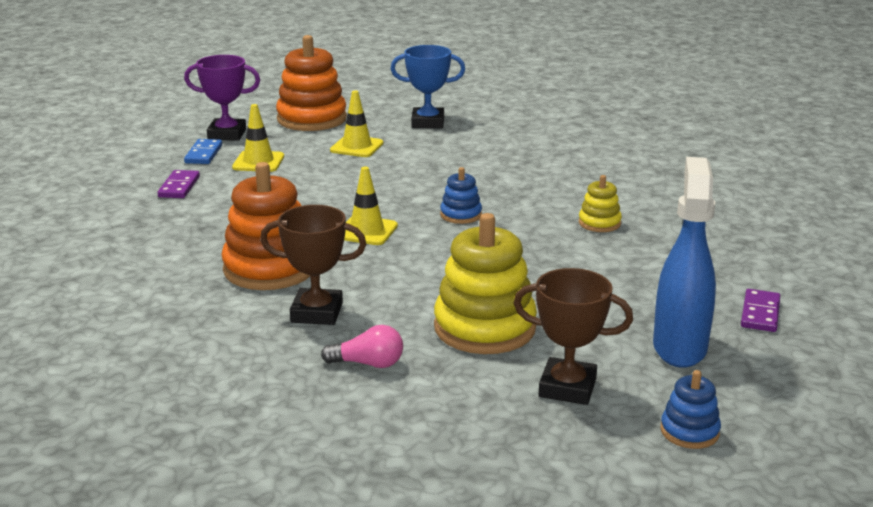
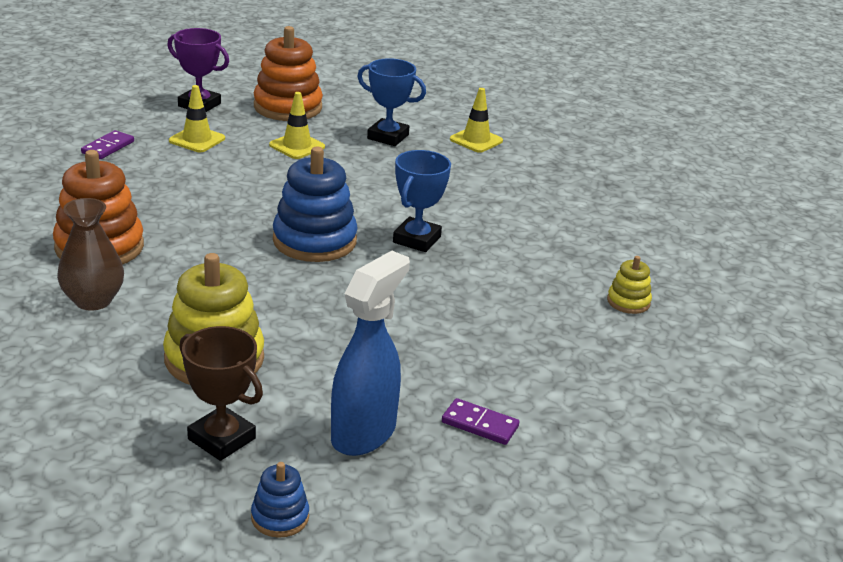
camera: 20 degrees right, 5 degrees up
(203, 154) = (160, 120): blue domino -> none
(317, 313) = (93, 300): brown trophy -> brown vase
(366, 231) = (216, 234): yellow traffic cone -> yellow traffic cone (476, 140)
(368, 364) = (84, 361): pink light bulb -> none
(461, 215) = (314, 241): blue stacking toy -> blue stacking toy, size x2.02
(545, 193) = (416, 239): none -> blue trophy
(599, 223) = (432, 285): yellow stacking toy -> yellow stacking toy (628, 302)
(760, 313) = (480, 424): purple domino -> purple domino turned 75 degrees clockwise

